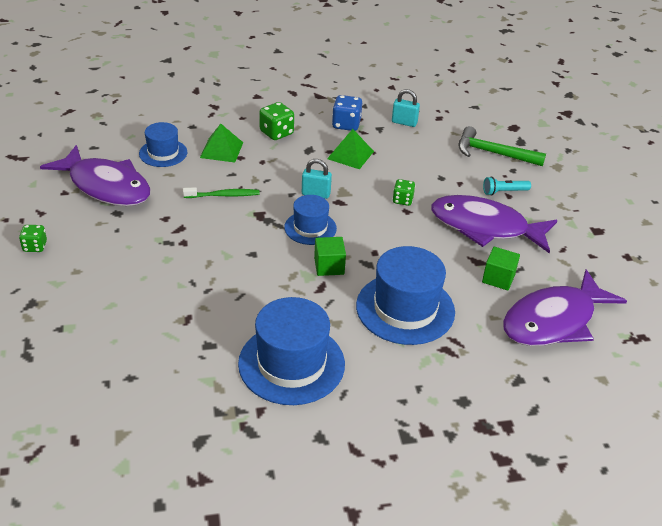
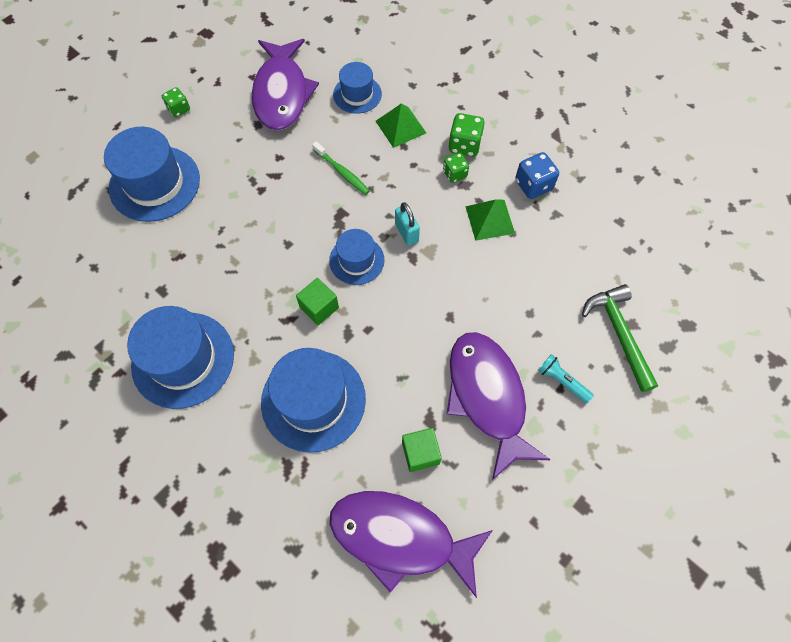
camera: 55 degrees right, 25 degrees up
(93, 297) = (154, 183): none -> blue hat
(402, 200) = (462, 303): green dice -> green dice (454, 174)
(404, 122) = (588, 227): turquoise padlock -> none

